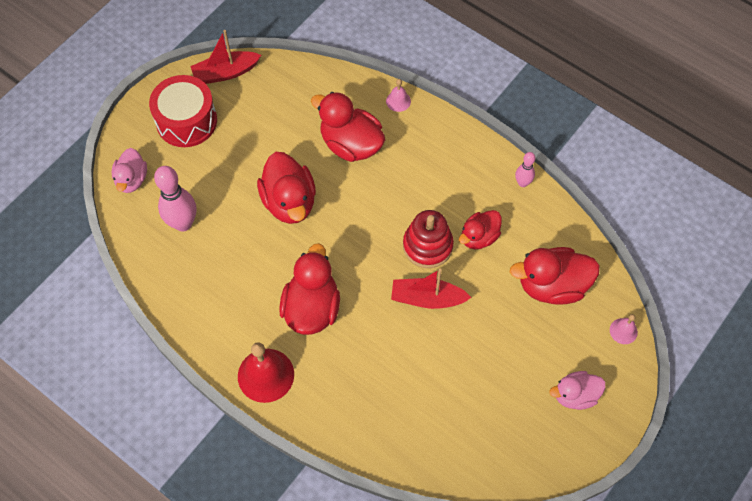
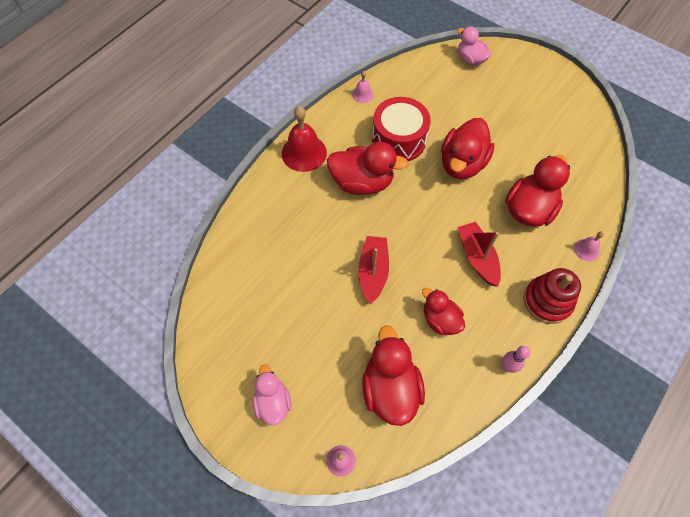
camera: 90 degrees right, 0 degrees up
(132, 180) = (470, 59): pink duck -> pink duck turned 45 degrees clockwise
(177, 306) = (362, 94): none -> pink bell
(183, 223) = (434, 93): pink bowling pin -> none
(186, 121) = (531, 89): red drum -> red drum (398, 140)
(225, 73) = (587, 113): red boat -> red boat (477, 257)
(289, 202) = (462, 163): red duck -> red duck turned 45 degrees counterclockwise
(427, 246) = (427, 273): red stacking toy -> red stacking toy (547, 301)

